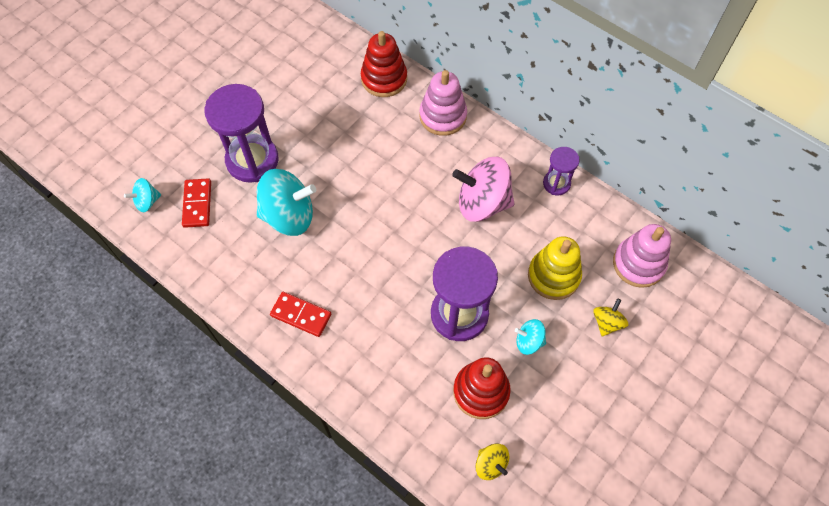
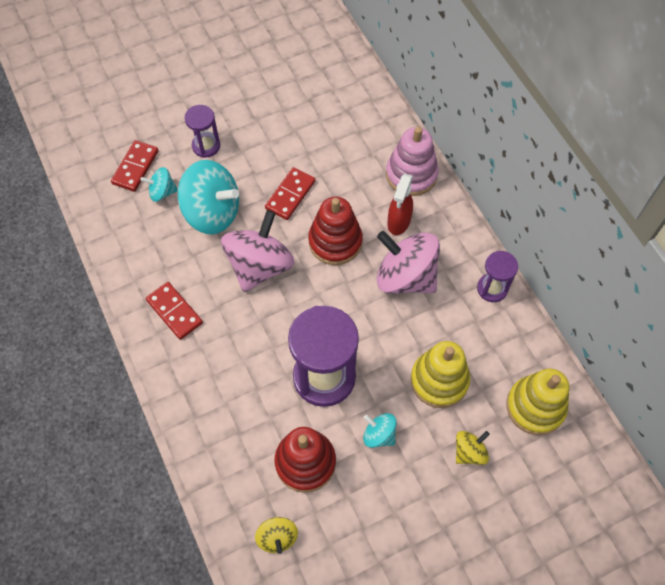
camera: 25 degrees right, 0 degrees up
(147, 201) = (92, 147): turquoise spinning top -> turquoise spinning top (162, 192)
(252, 160) = (206, 146): purple hourglass -> purple hourglass, size x0.52
(349, 173) = (290, 195): none -> red domino
(355, 244) = (260, 266): none -> pink spinning top
(384, 79) = (372, 115): red stacking toy -> red stacking toy (335, 241)
(453, 160) = (398, 222): none -> red spray bottle
(638, 264) = (535, 407): pink stacking toy -> yellow stacking toy

